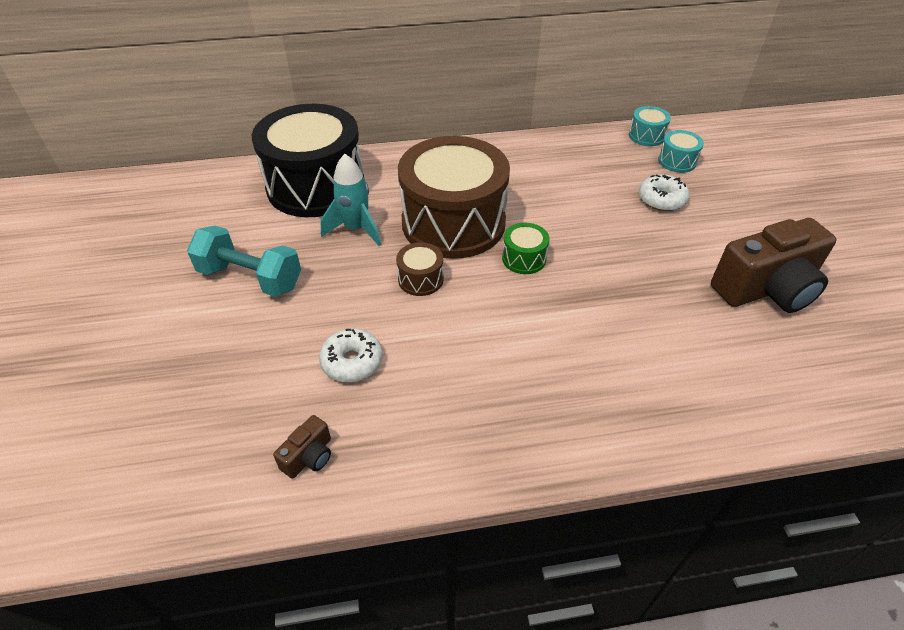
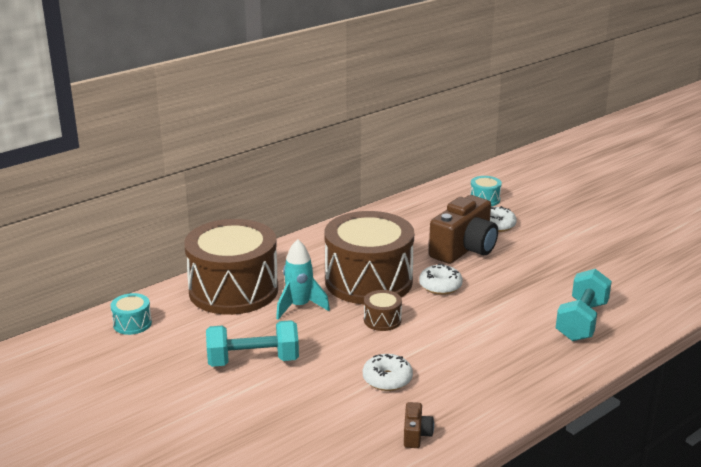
camera: 30 degrees left, 20 degrees down
(316, 186) = (233, 290): black drum -> brown drum
(524, 258) = (440, 286): green drum -> white donut
(646, 136) = (449, 189): turquoise drum -> turquoise drum (132, 324)
(654, 379) = (582, 321): none -> turquoise dumbbell
(766, 289) = (603, 255): brown camera -> brown camera (464, 249)

